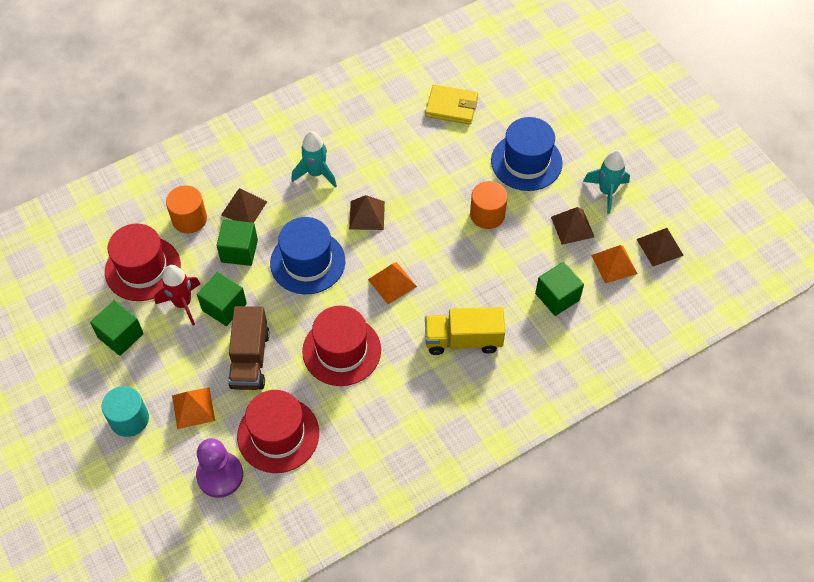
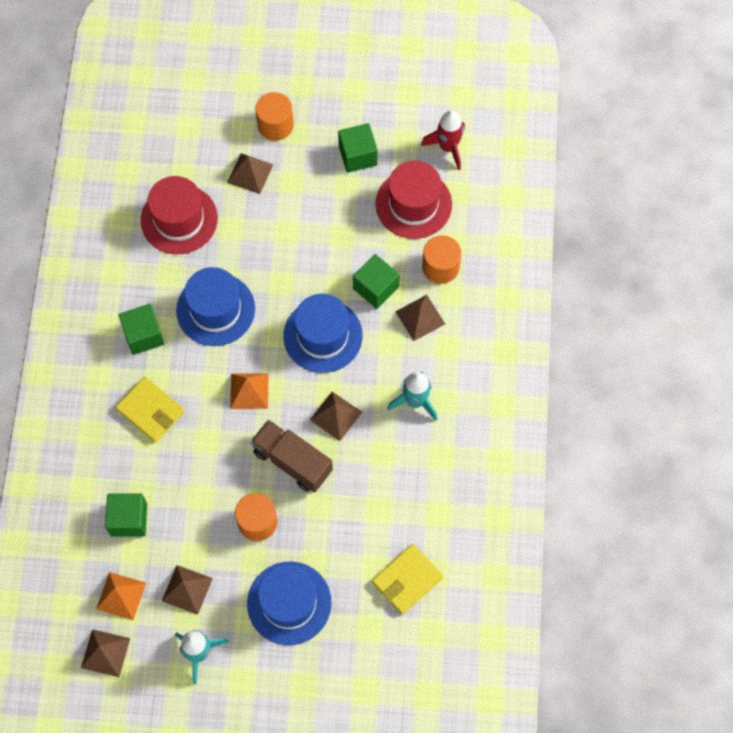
camera: 125 degrees right, 10 degrees up
(129, 419) = (275, 125): turquoise cylinder -> orange cylinder
(182, 303) = (354, 216): red rocket -> red rocket (448, 147)
(193, 408) = (250, 173): orange pyramid -> brown pyramid
(220, 475) = (178, 161): purple pawn -> none
(224, 307) = (327, 245): green cube -> green cube (143, 335)
(250, 359) = (262, 237): brown truck -> brown truck (292, 461)
(341, 350) = (215, 309): red hat -> blue hat
(463, 340) = (150, 411): yellow truck -> yellow wallet

